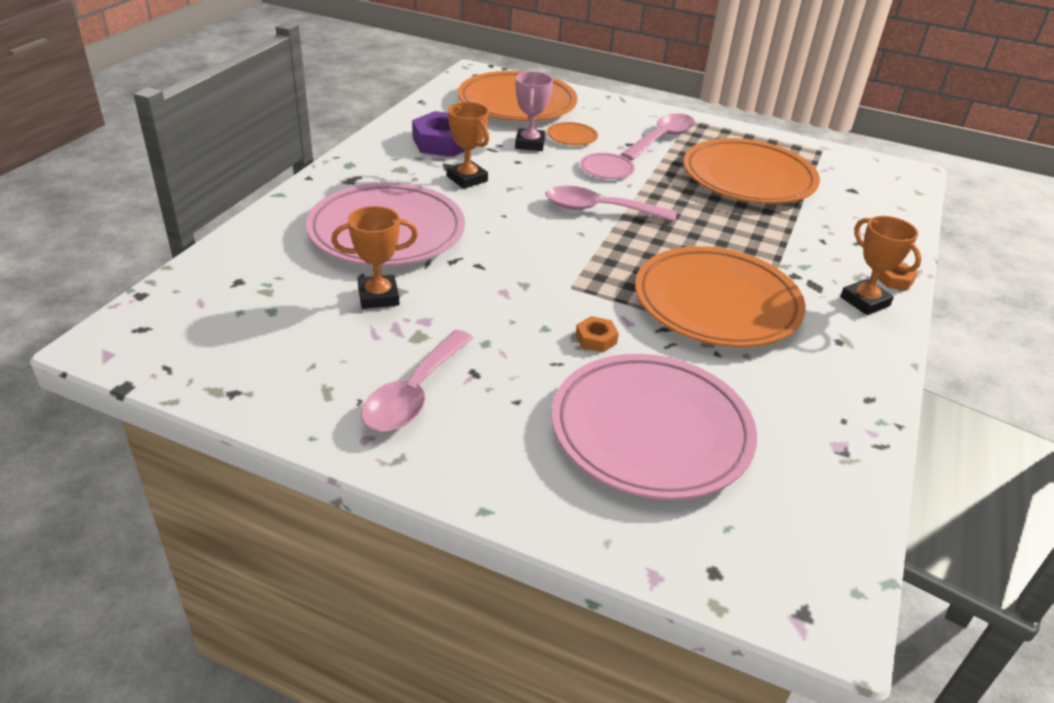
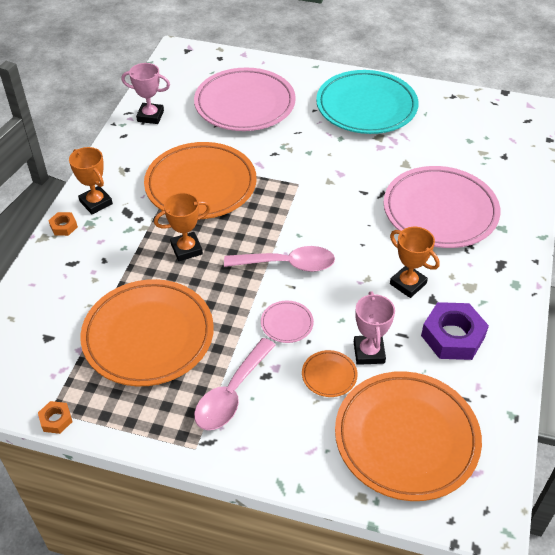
camera: 175 degrees right, 10 degrees up
(378, 296) = (415, 158): orange trophy -> orange trophy (186, 249)
(414, 393) = (366, 107): pink spoon -> turquoise plate
(596, 339) = (277, 149): orange nut -> orange nut (56, 420)
(833, 431) = (150, 116): none -> pink trophy

